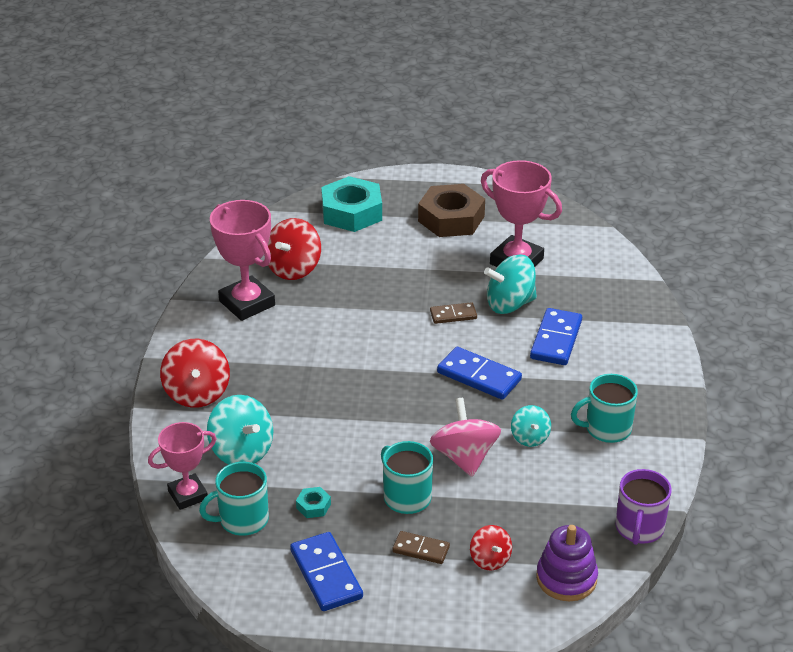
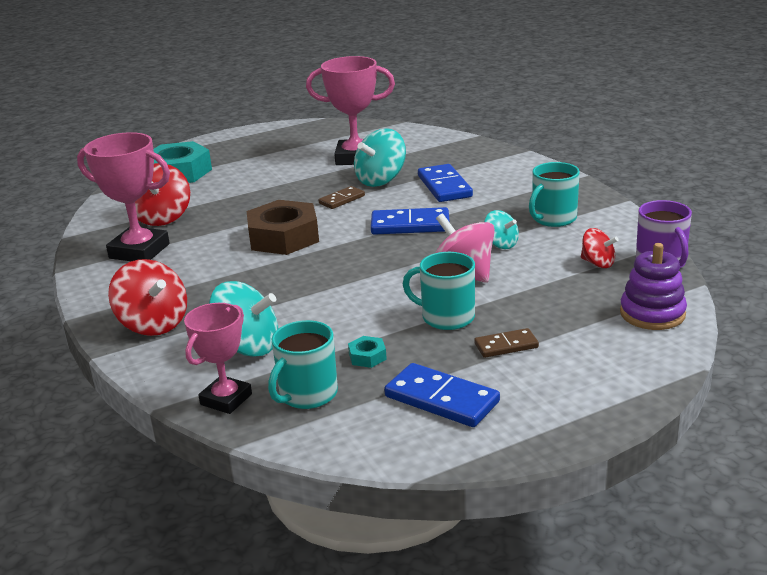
camera: 30 degrees left, 10 degrees down
(451, 219) = (271, 152): brown nut -> brown nut (284, 237)
(490, 559) = (574, 328): red spinning top -> red spinning top (598, 263)

